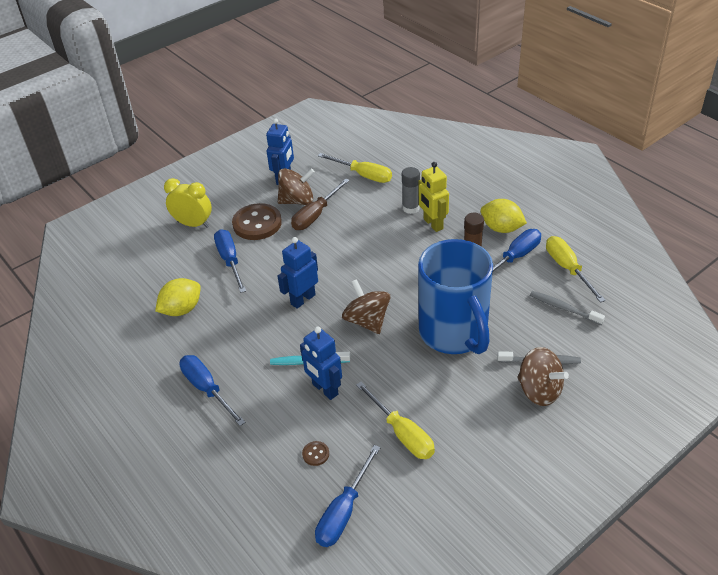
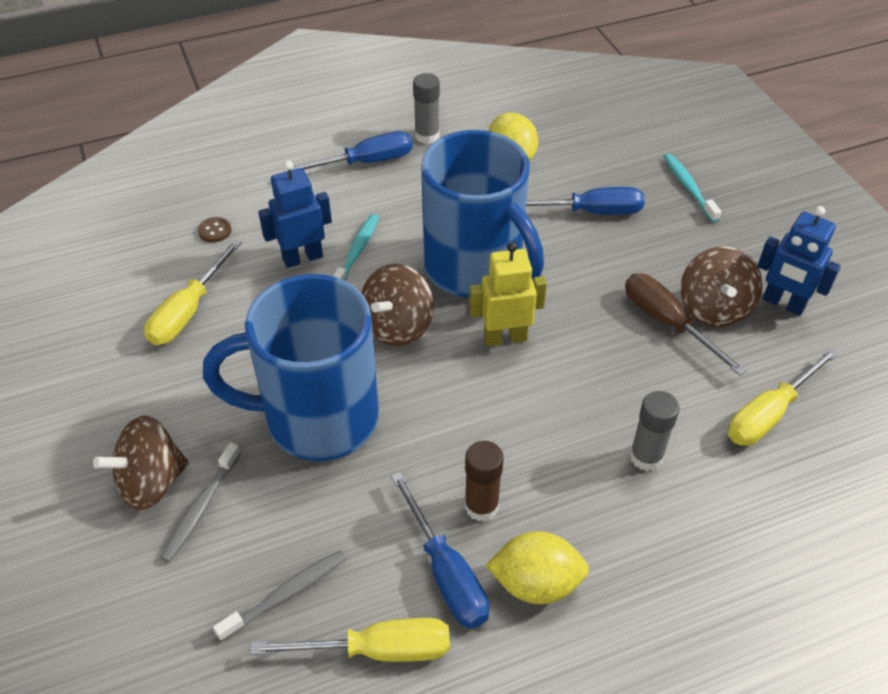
camera: 105 degrees right, 5 degrees up
(165, 362) = (427, 136): none -> grey glue stick
(193, 224) = (688, 187): yellow clock -> turquoise toothbrush
(257, 223) = (667, 252): brown button -> none
(302, 299) = (475, 269): blue robot -> blue mug
(344, 511) = (127, 237): blue screwdriver -> none
(367, 321) = (397, 326): brown spinning top -> brown spinning top turned 135 degrees clockwise
(402, 433) = (188, 311): yellow screwdriver -> yellow screwdriver turned 45 degrees counterclockwise
(433, 224) = (588, 476): yellow robot -> yellow robot (505, 338)
(501, 228) = (536, 583): yellow lemon -> yellow lemon turned 45 degrees clockwise

